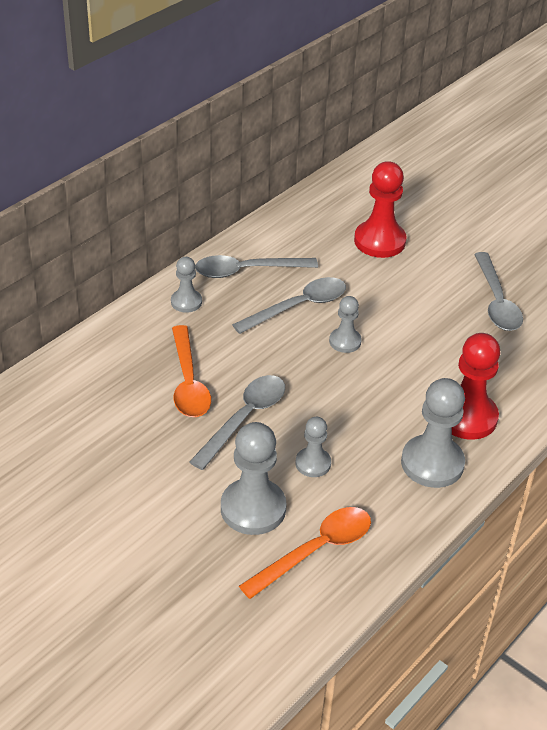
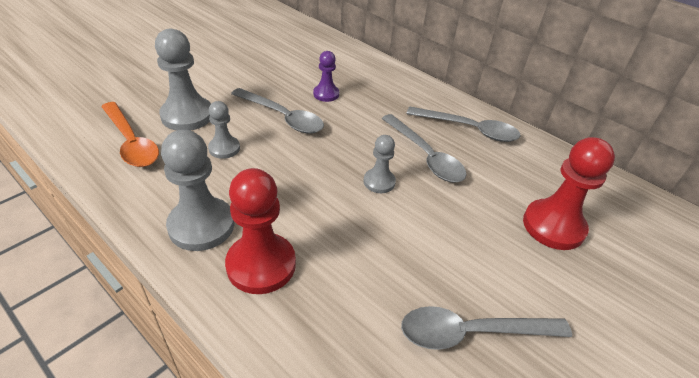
camera: 90 degrees right, 0 degrees up
(186, 302) = (419, 97): grey pawn -> none
(188, 382) = (326, 94): orange spoon -> purple pawn
(247, 271) = (469, 129): grey spoon -> grey spoon turned 120 degrees clockwise

